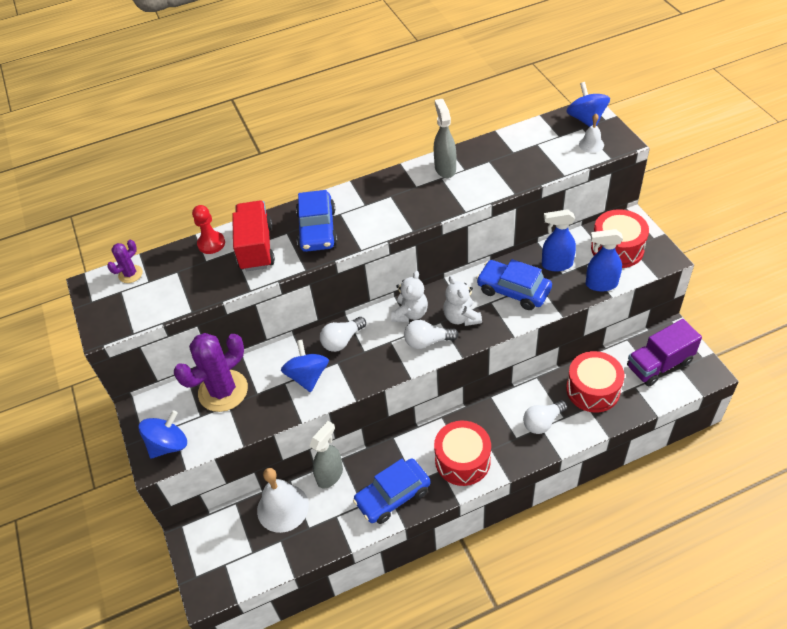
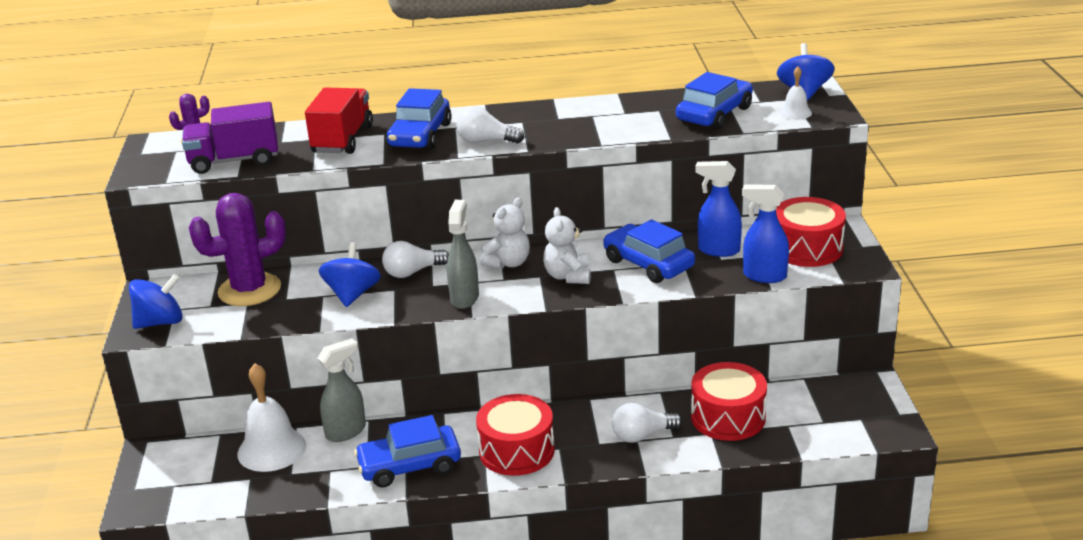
camera: 15 degrees right, 20 degrees down
(211, 243) = (296, 130): red pawn -> none
(427, 341) = (512, 290): white light bulb -> white light bulb (486, 141)
(445, 168) = (602, 109): grey spray bottle -> grey spray bottle (464, 298)
(533, 158) = (714, 114): none -> blue car
(659, 364) = (834, 410): purple truck -> purple truck (234, 161)

